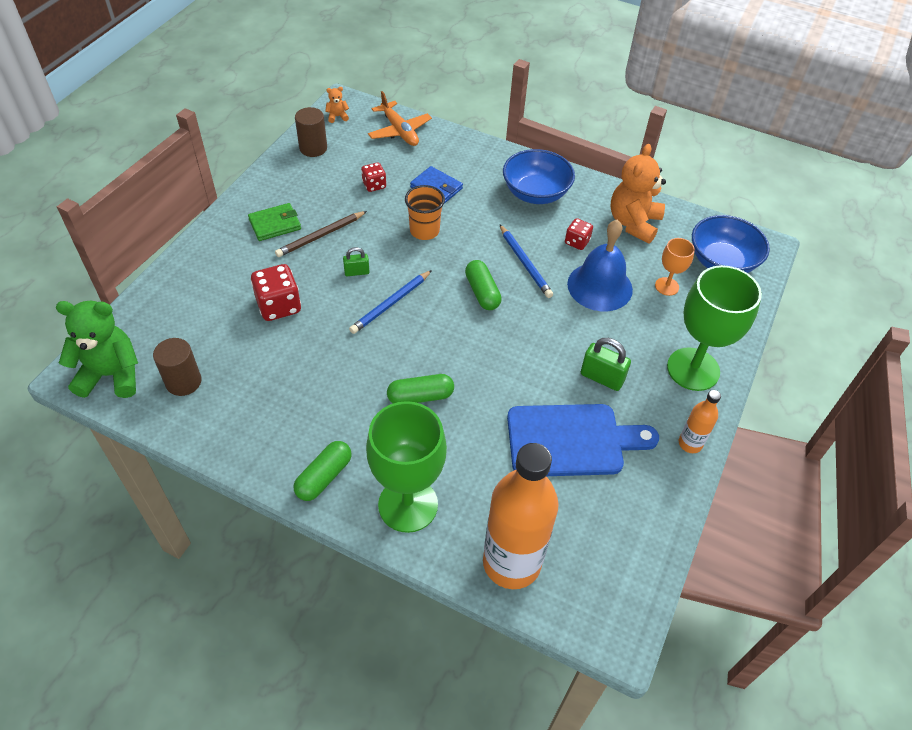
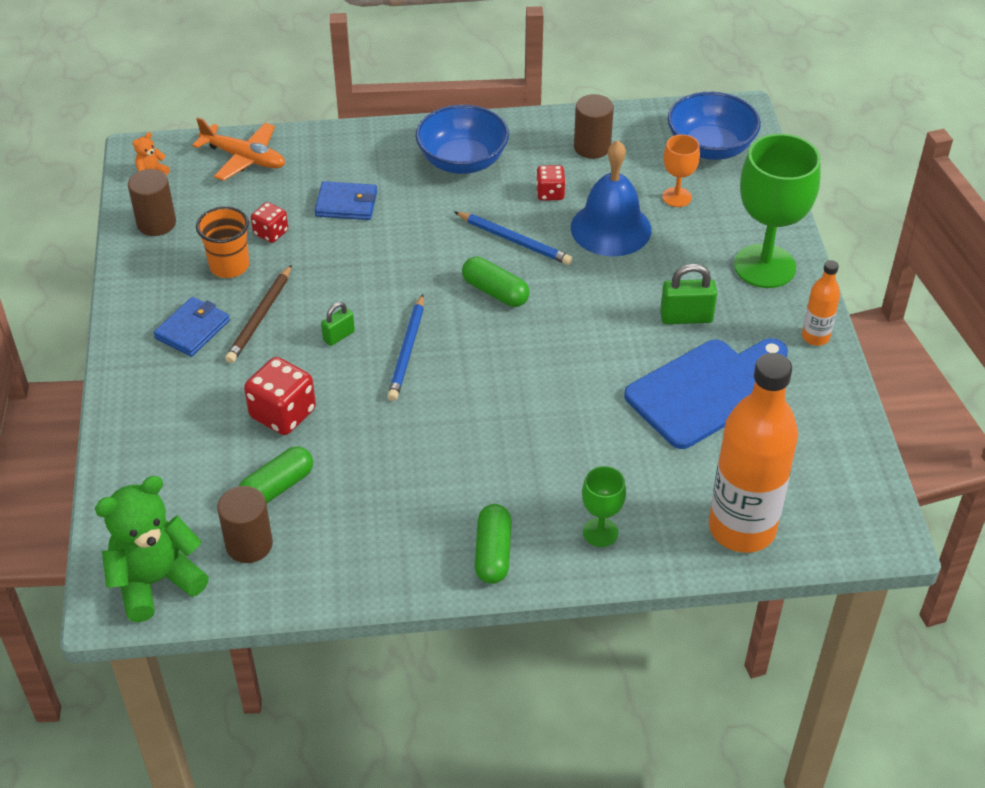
camera: 30 degrees left, 5 degrees down
(275, 224) = (192, 329): green wallet -> blue wallet
(408, 505) = (600, 532): green goblet -> green goblet, size x0.49
(420, 396) = (522, 426): green capsule -> green capsule (277, 487)
(424, 231) = (375, 257): orange cup -> orange cup (229, 266)
(633, 223) = (592, 147): orange teddy bear -> brown cylinder

